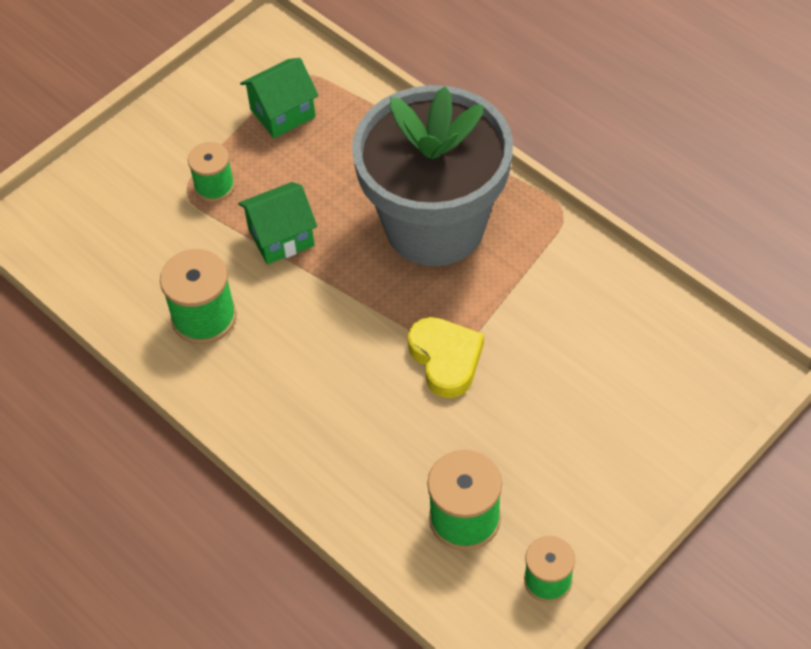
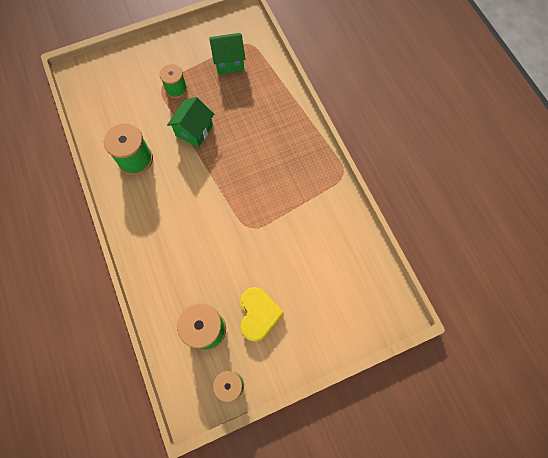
camera: 20 degrees right, 15 degrees up
(281, 237) = (194, 130): green house -> green house turned 60 degrees counterclockwise
(435, 225) = (273, 155): grey flower pot -> none
(446, 359) = (241, 234): yellow heart -> yellow heart (258, 314)

